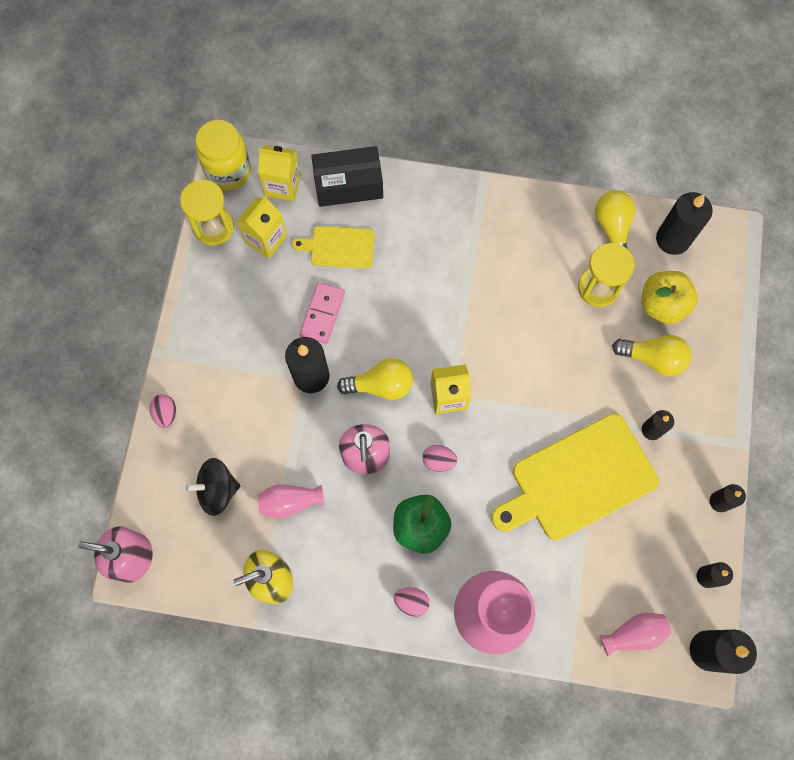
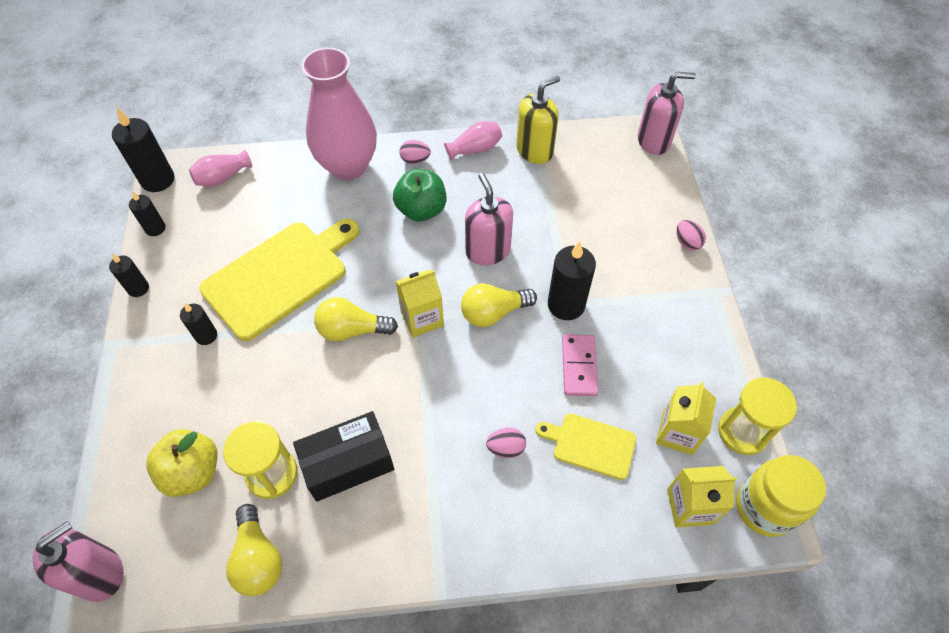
camera: 165 degrees right, 15 degrees down
(217, 490) = (609, 197): black spinning top -> none
(290, 502) = (543, 202): pink vase -> pink vase (475, 149)
(339, 247) = (590, 445): yellow cutting board -> yellow cutting board turned 150 degrees counterclockwise
(348, 185) = (610, 529): black box -> black box (348, 463)
(438, 460) = (418, 262): pink egg -> pink egg (506, 448)
(652, 358) = (204, 407): yellow light bulb -> yellow light bulb (352, 330)
(672, 239) = (177, 564): black candle -> none
(729, 247) = (99, 573): none -> pink soap dispenser

